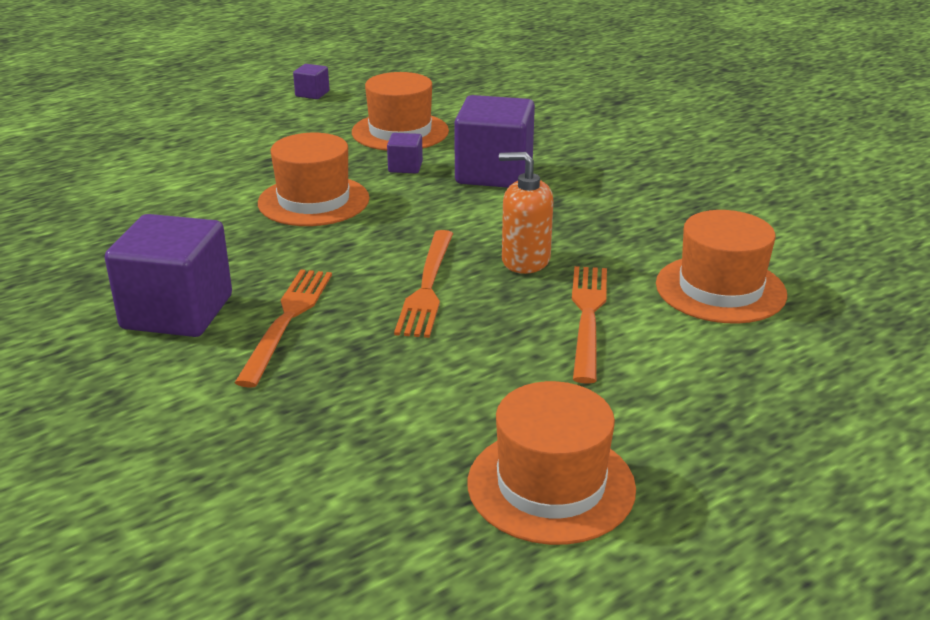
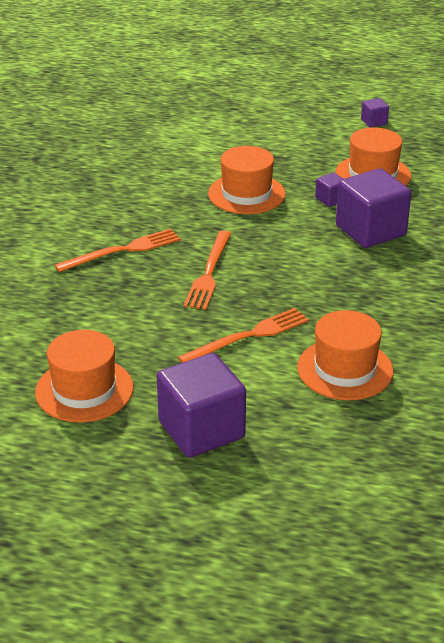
camera: 50 degrees right, 5 degrees up
(177, 312) = (90, 219): purple cube -> purple cube (201, 430)
(427, 286) = (209, 273): orange fork -> orange fork turned 45 degrees counterclockwise
(525, 260) = (280, 289): orange soap dispenser -> none

